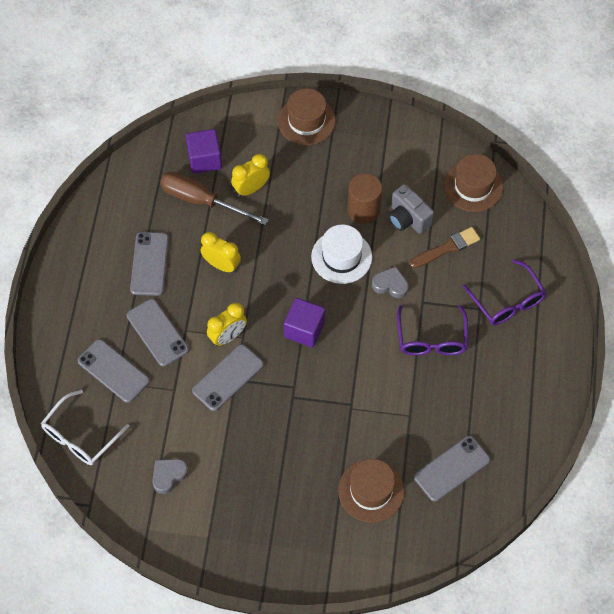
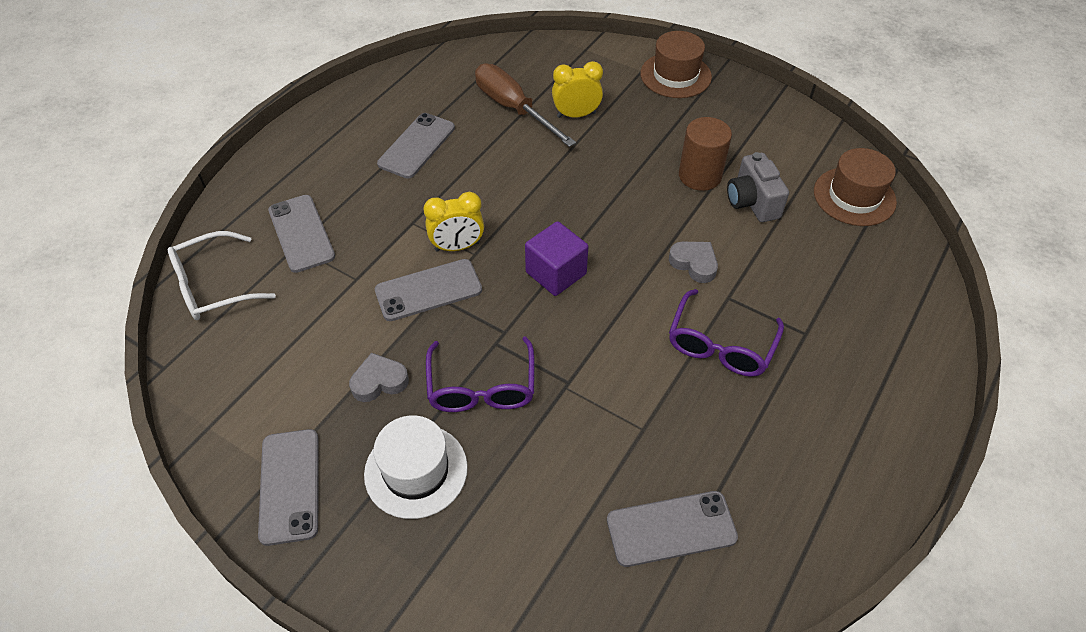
camera: 25 degrees right, 10 degrees down
(157, 332) = (378, 213): grey phone -> grey phone (289, 486)
(168, 476) = (280, 373): grey heart -> grey heart (379, 381)
(205, 159) = (540, 74): purple cube -> none
(221, 265) = (497, 174): yellow clock -> none
(341, 257) = (646, 213): white hat -> white hat (416, 470)
(371, 490) = (534, 508): brown hat -> none
(447, 248) = (790, 249): brown brush -> none
(507, 301) = (850, 339): purple glasses -> purple glasses (481, 387)

